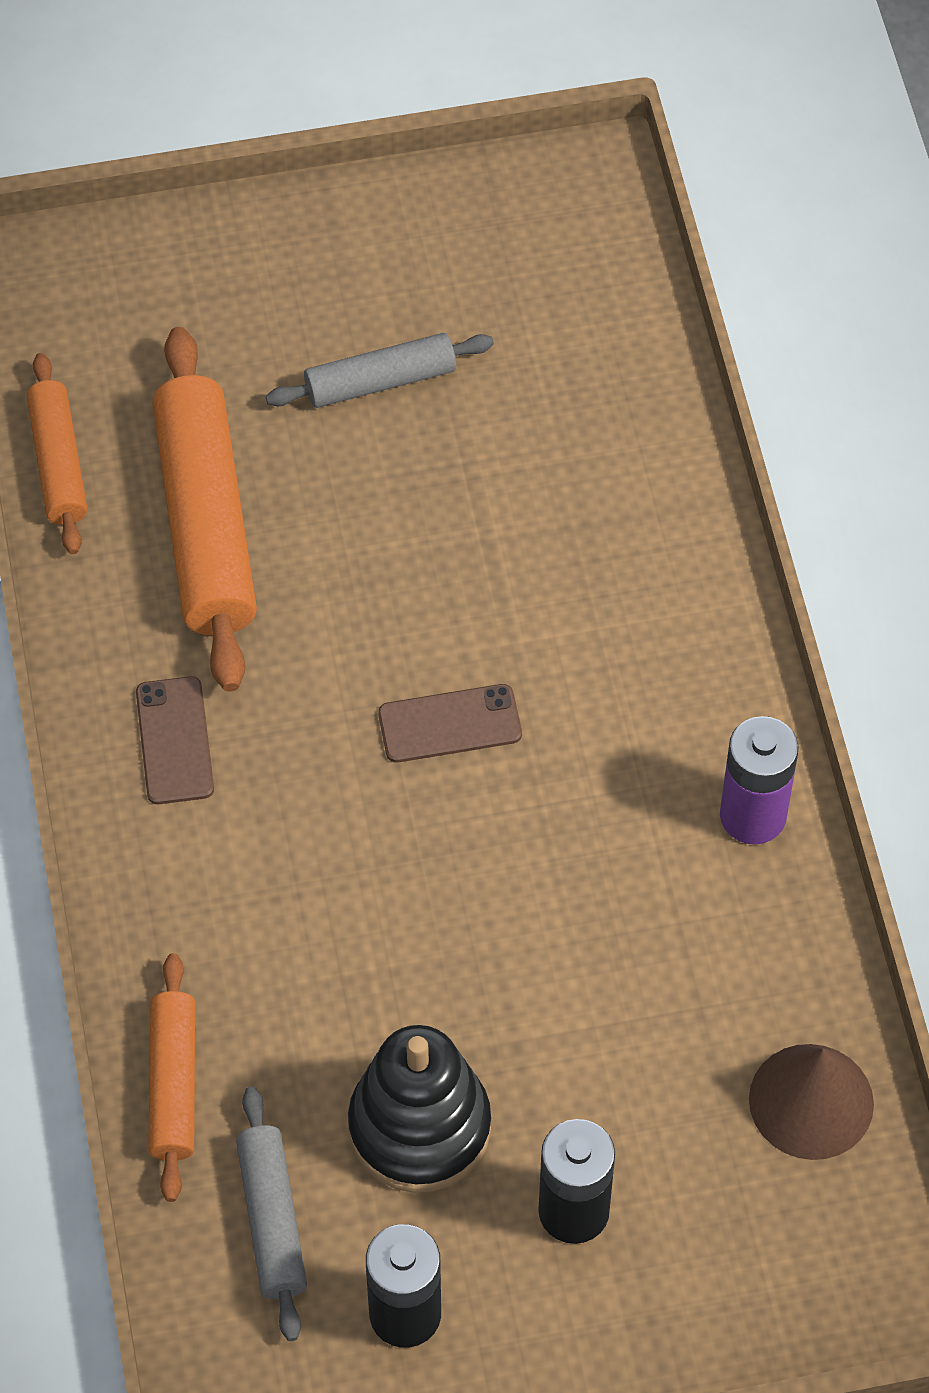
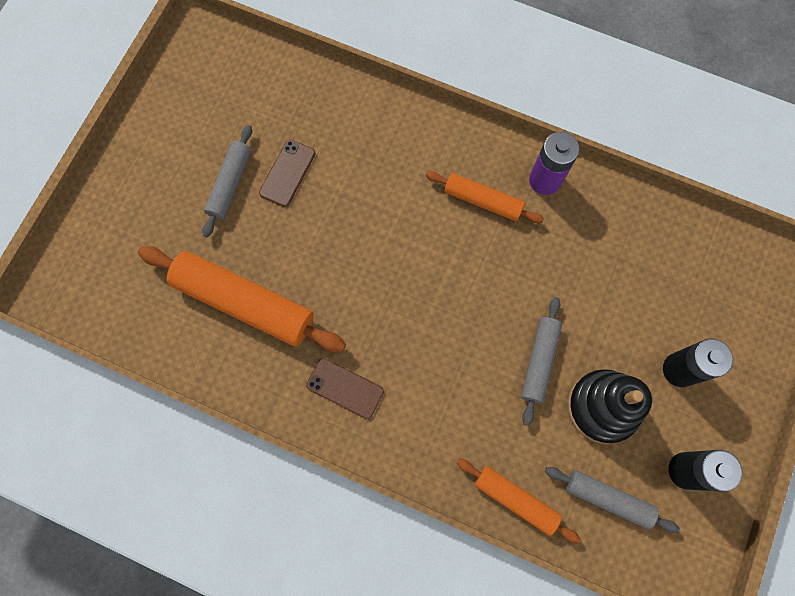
camera: 55 degrees left, 15 degrees up
(59, 463) = (163, 346): orange rolling pin -> orange rolling pin (483, 201)
(425, 989) = (539, 361): none -> grey rolling pin
(450, 724) = (419, 268): brown phone -> brown phone (287, 173)
(811, 1101) = (686, 245): brown cone -> none

